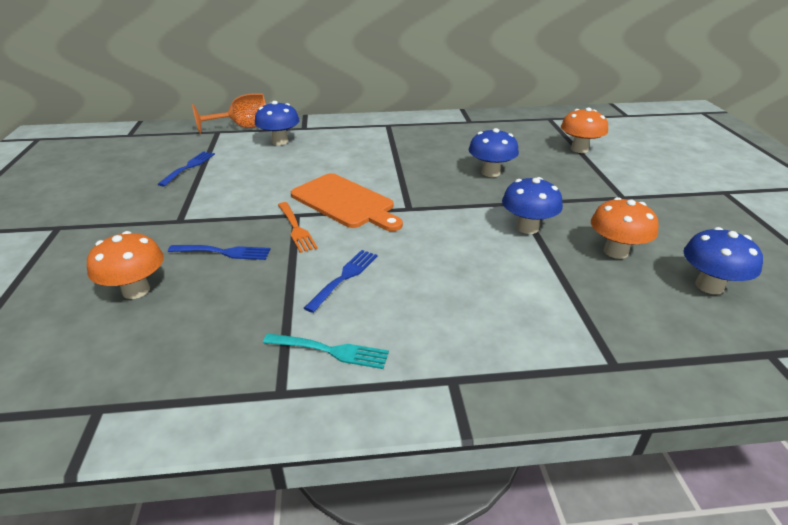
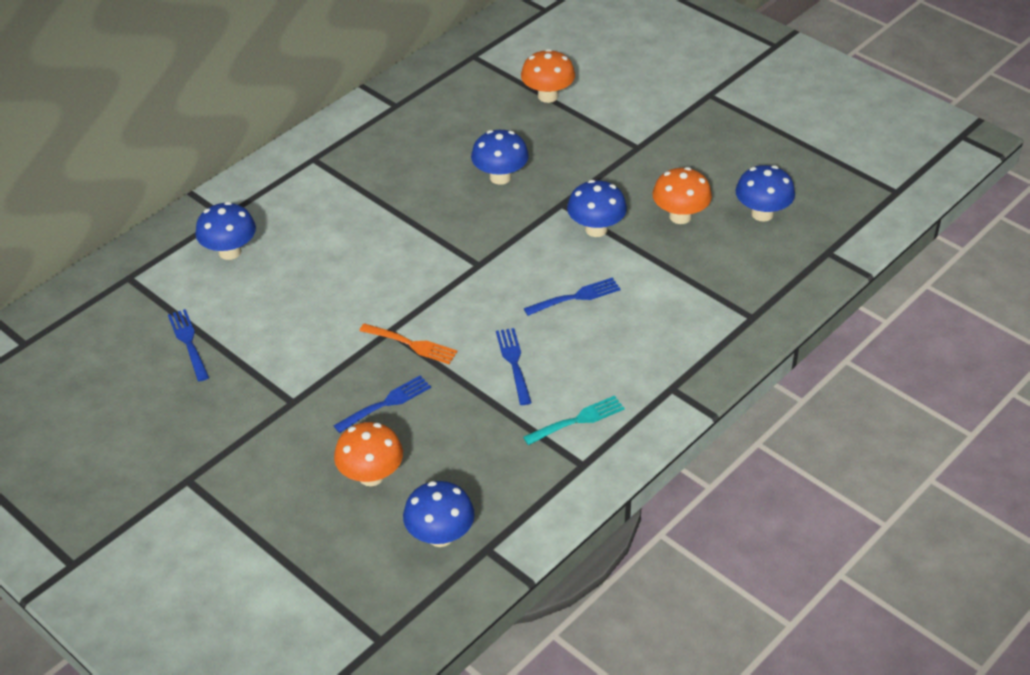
camera: 40 degrees left, 10 degrees up
(93, 368) = (440, 536): none -> blue mushroom
(243, 127) = (149, 254): orange goblet -> none
(345, 202) = (414, 291): orange cutting board -> none
(454, 261) = (575, 297): none -> blue fork

